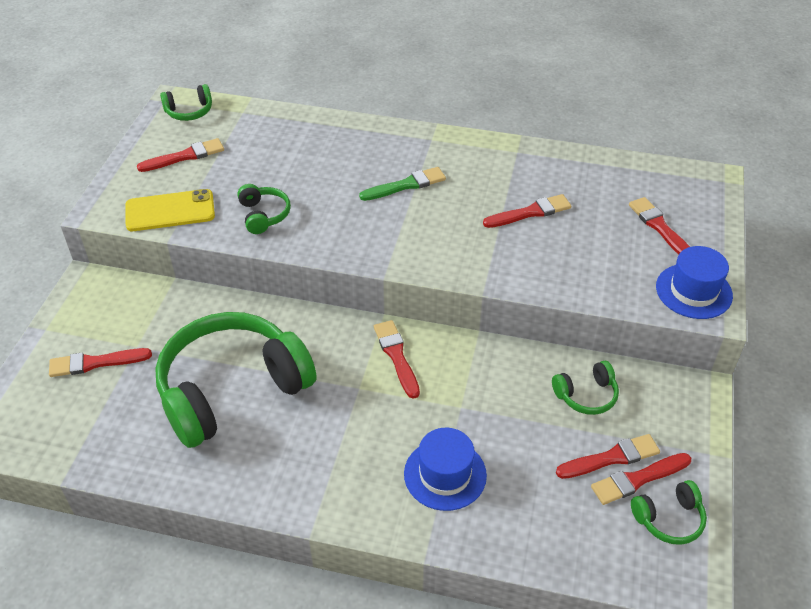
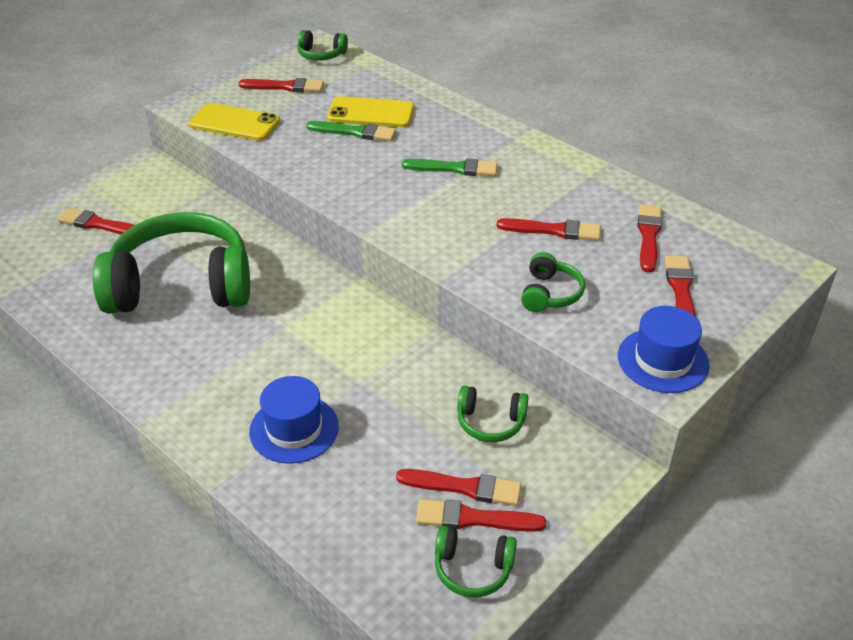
camera: 30 degrees right, 5 degrees down
(264, 215) = (306, 151): green headphones -> green headphones (550, 293)
(288, 156) = (371, 113): none -> yellow phone
(291, 180) = (355, 132): none -> green brush
(396, 356) = (341, 315): red brush -> red brush (648, 235)

